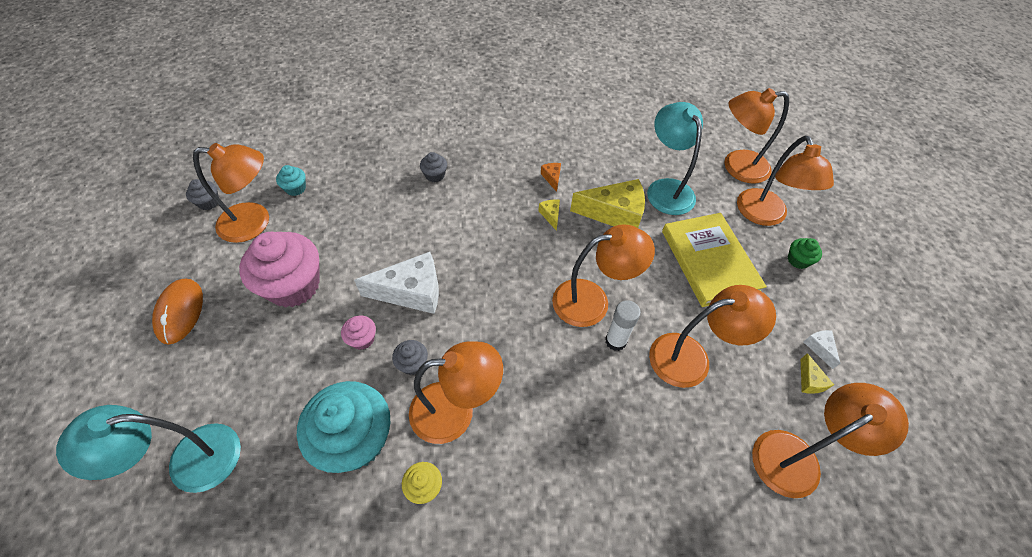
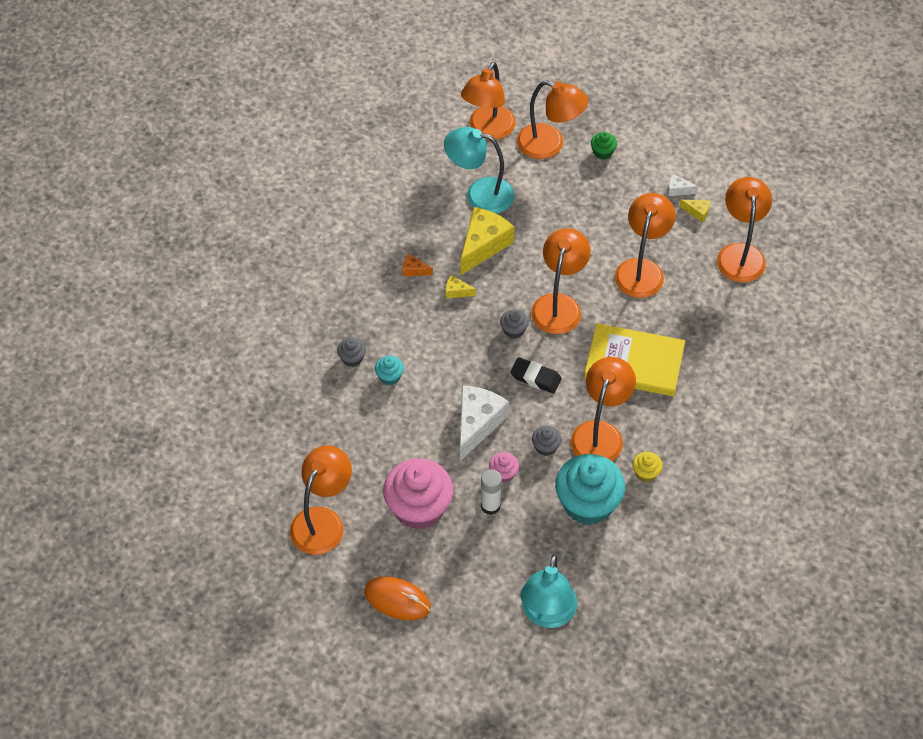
camera: 60 degrees left, 0 degrees up
(209, 202) = (270, 554): grey cupcake -> grey cupcake (513, 330)
(295, 188) = (297, 477): turquoise cupcake -> turquoise cupcake (389, 376)
(493, 318) = (535, 378): none -> black eraser
(615, 341) = (602, 308): white glue stick -> white glue stick (490, 506)
(709, 261) = (569, 209): yellow book -> yellow book (634, 363)

